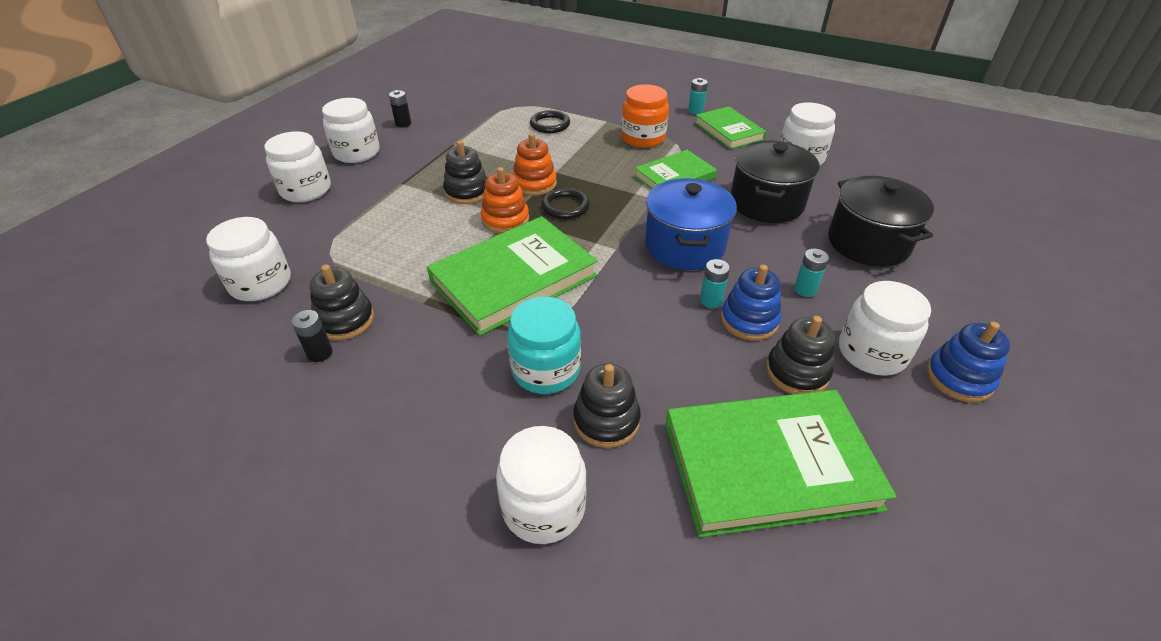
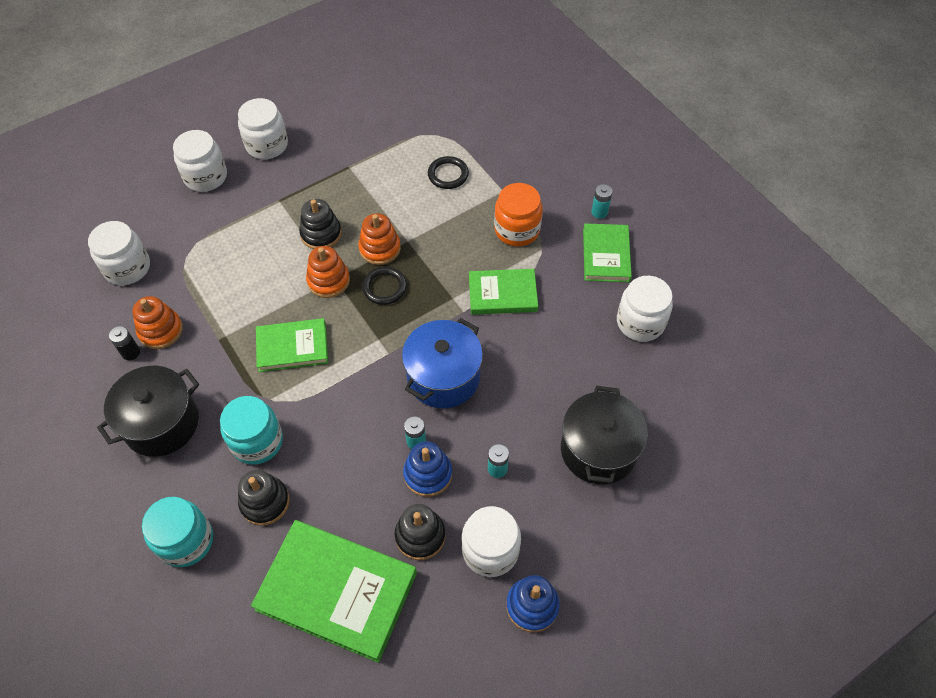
camera: 30 degrees right, 15 degrees up
(345, 320) = (160, 330): black stacking toy -> orange stacking toy
(403, 124) = (325, 120): black battery -> none
(513, 279) = (292, 347): green book -> green book, size x0.59
(543, 507) = (186, 540): white jar -> turquoise jar
(766, 203) = (554, 363): black pot -> black pot (161, 423)

